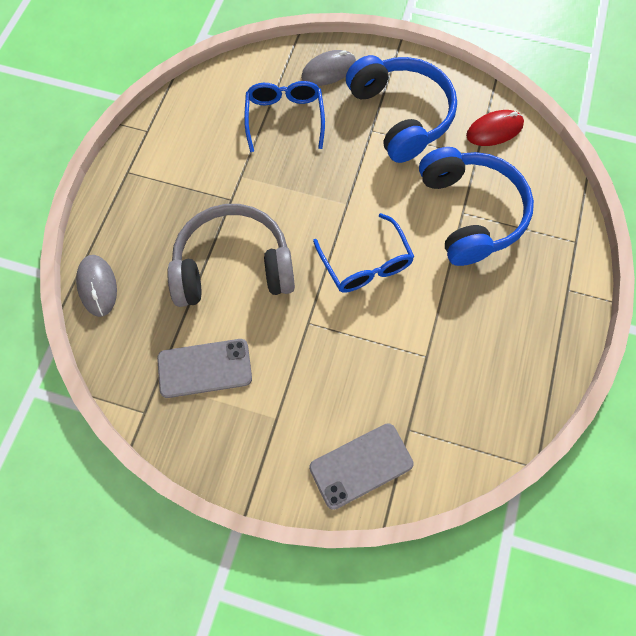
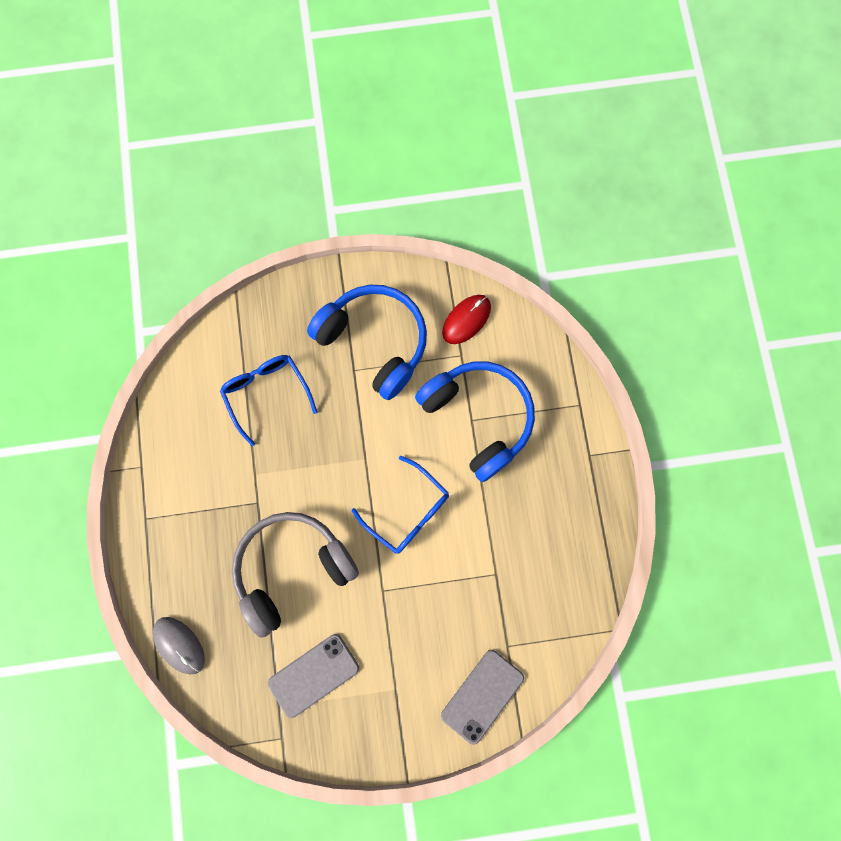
camera: 25 degrees left, 10 degrees up
(328, 70) = (284, 321): grey mouse -> none

